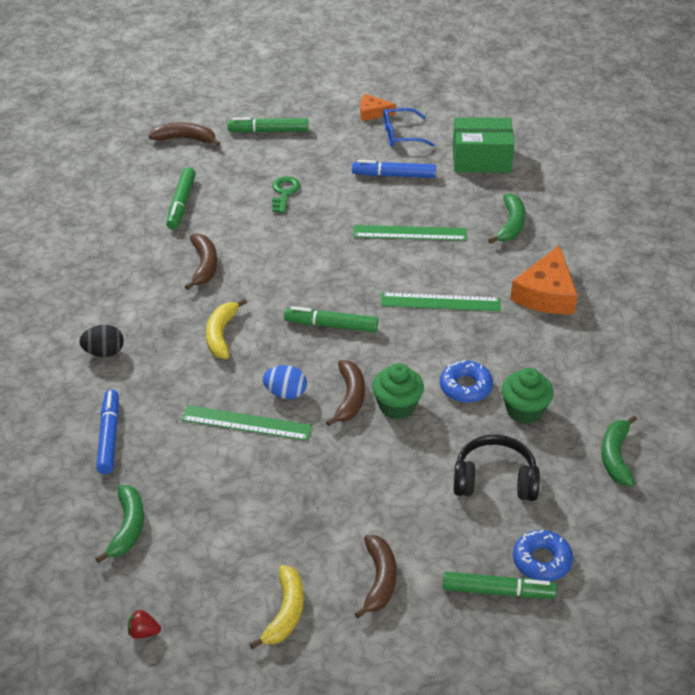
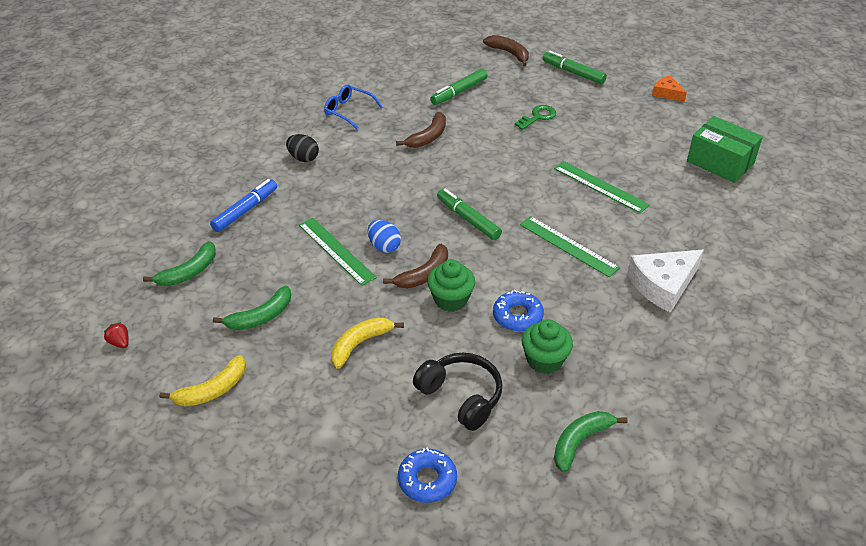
camera: 40 degrees right, 0 degrees up
(221, 335) = (387, 186): yellow banana -> yellow banana (360, 344)
(379, 580) = (296, 411): brown banana -> none
(393, 175) = (634, 142): blue marker -> none
(401, 135) = (673, 117): blue glasses -> blue glasses (349, 111)
(498, 591) = (368, 479): green marker -> none
(510, 225) = (691, 220): green banana -> green banana (261, 316)
(546, 294) = (663, 285): orange cheese -> white cheese

